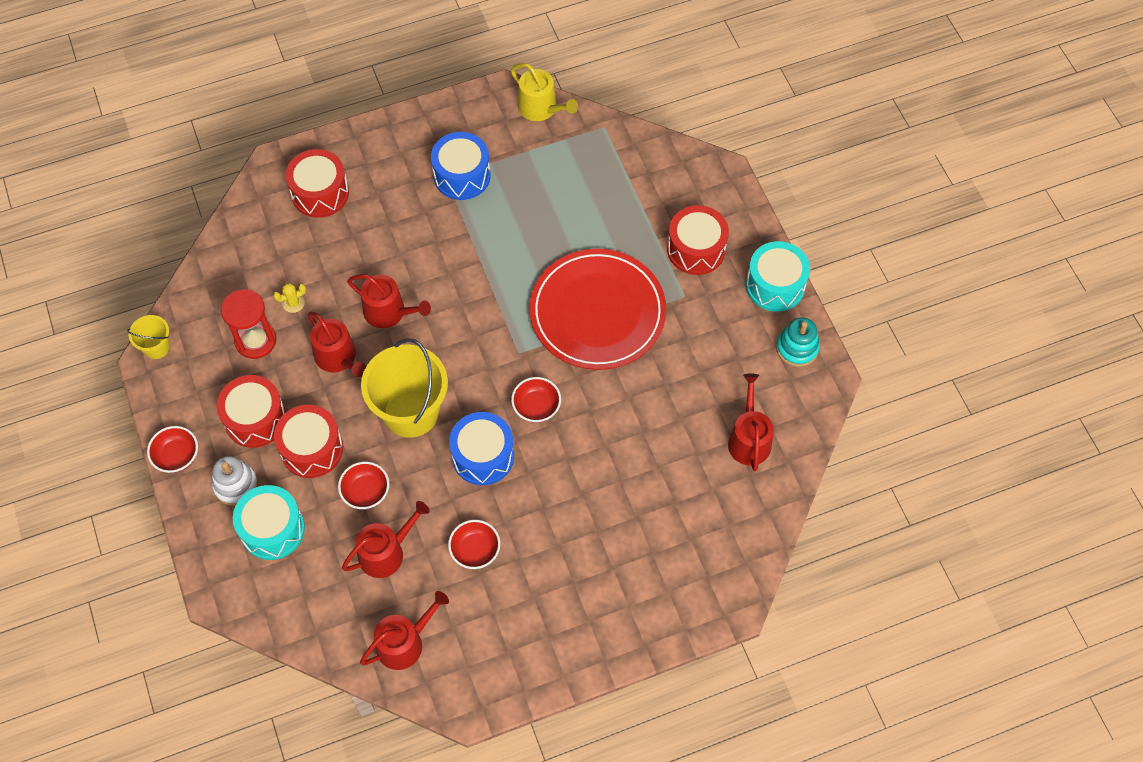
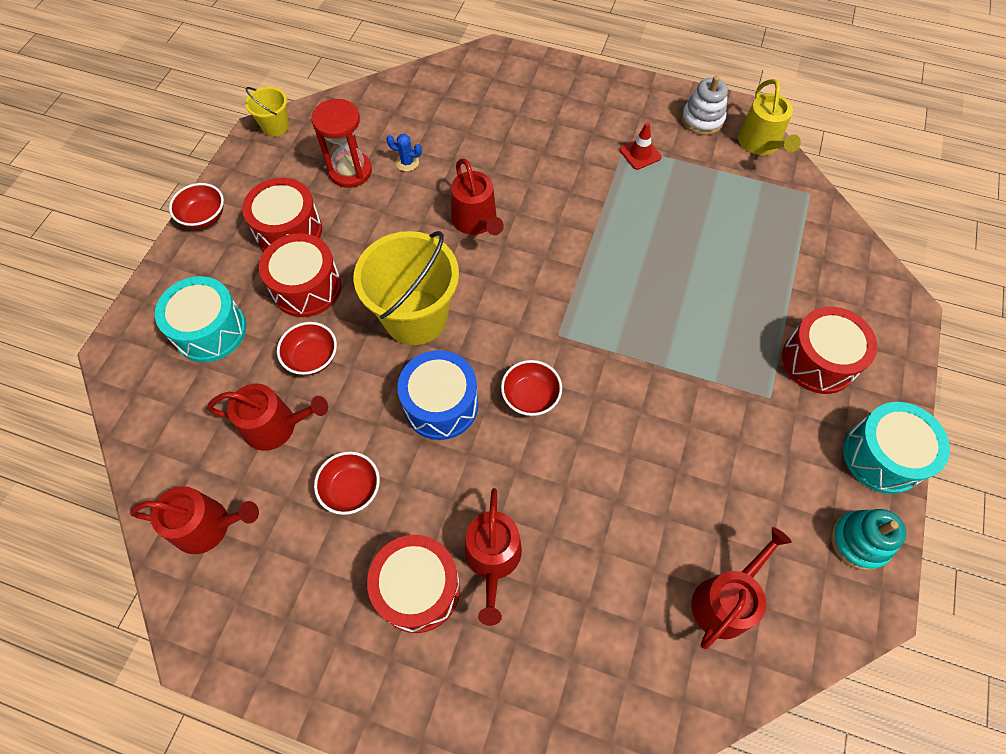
camera: 40 degrees right, 0 degrees up
(235, 485) = (221, 272): white stacking toy -> white stacking toy (702, 119)
(293, 303) = (407, 162): yellow cactus -> blue cactus
(320, 193) = (508, 95): red drum -> red drum (418, 588)
(338, 358) = (400, 229): red watering can -> red watering can (493, 559)
(462, 175) = (640, 154): blue drum -> red traffic cone
(597, 312) = (666, 351): red plate -> none

